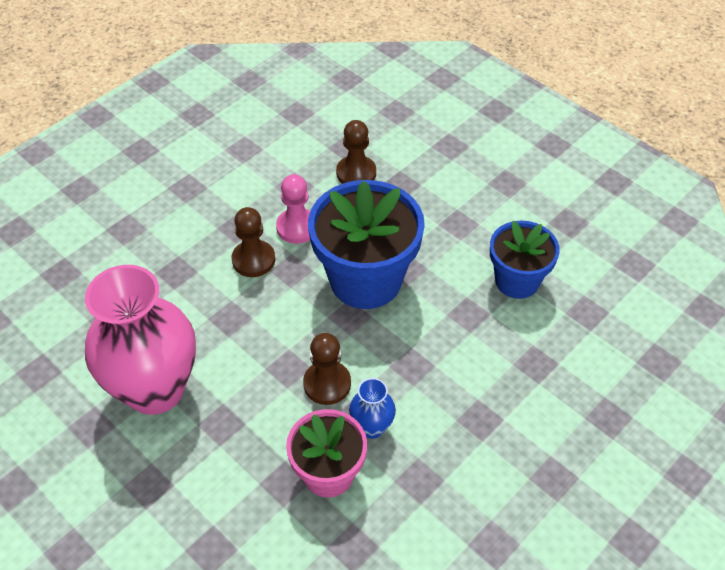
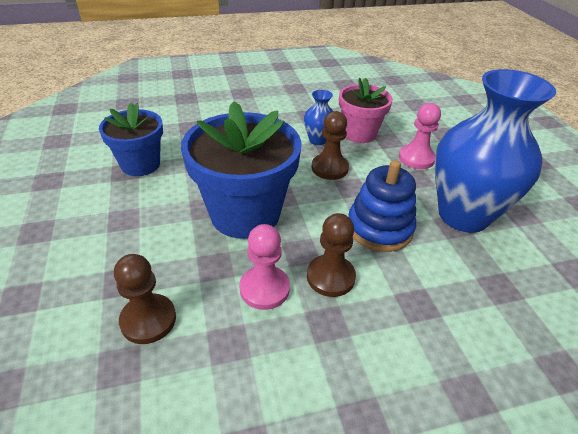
camera: 150 degrees left, 10 degrees down
(155, 390) = (463, 215): pink vase -> blue vase
(233, 462) = (416, 158): none -> pink pawn
(235, 328) = (379, 228): none -> blue stacking toy

